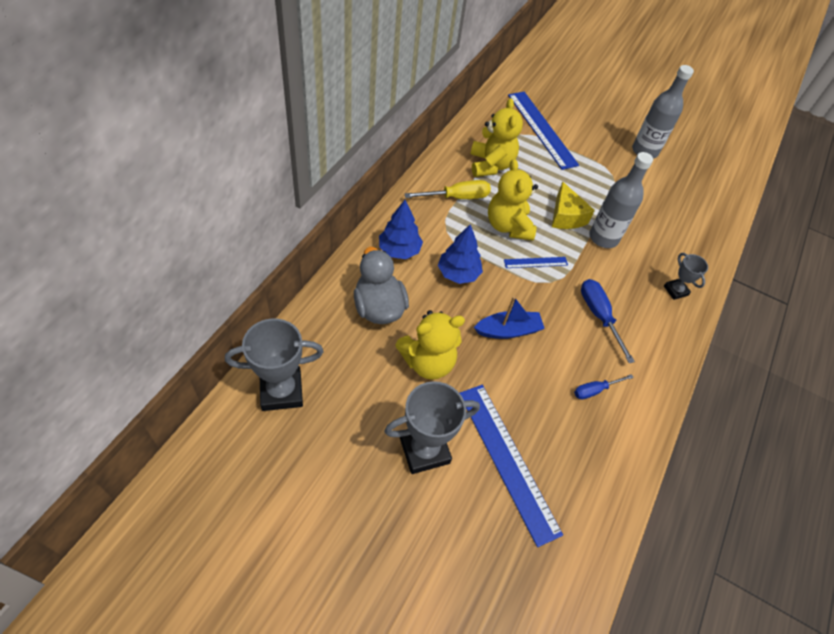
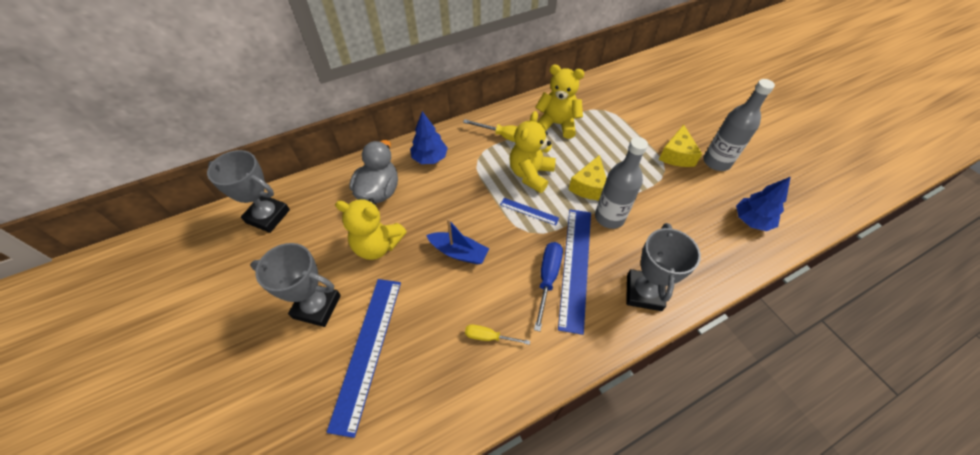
camera: 40 degrees right, 0 degrees up
(458, 273) = (458, 193): blue tree -> blue tree (751, 220)
(490, 165) = (557, 124): yellow teddy bear -> yellow teddy bear turned 105 degrees counterclockwise
(541, 129) = (627, 112): blue ruler -> blue ruler (575, 266)
(595, 390) = (489, 337): blue screwdriver -> yellow screwdriver
(611, 157) = (676, 155): none -> yellow cheese
(675, 290) = (644, 292): grey trophy -> grey trophy, size x1.81

